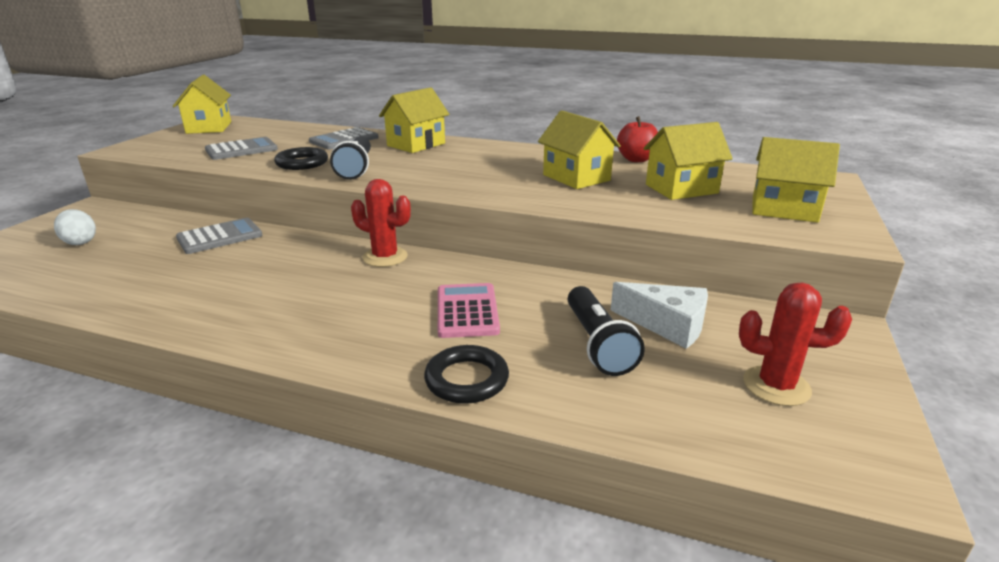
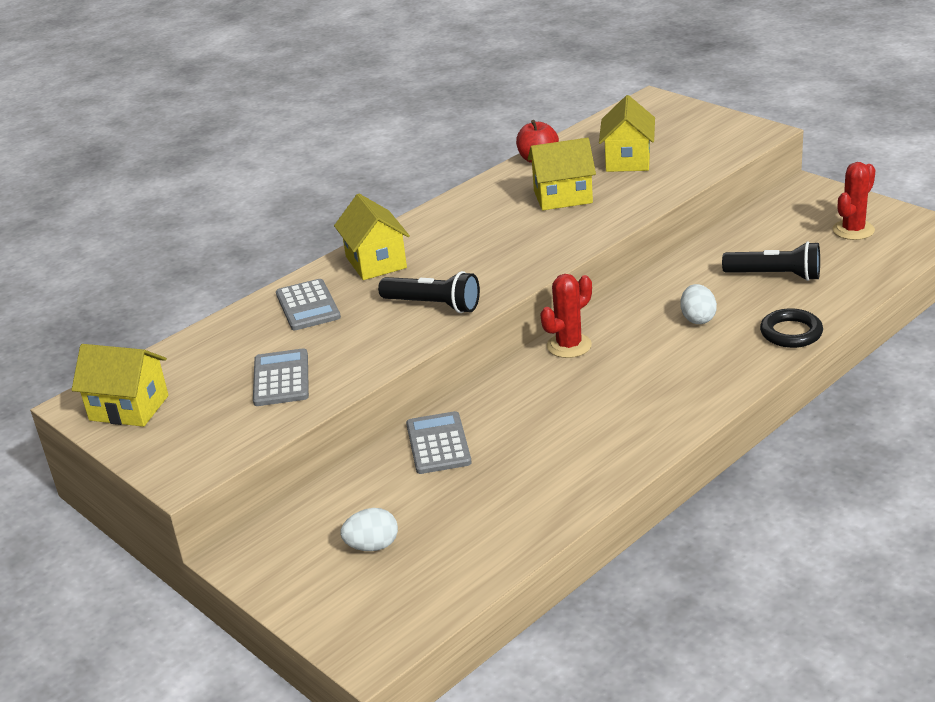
camera: 60 degrees left, 5 degrees up
(302, 163) = (381, 337): black ring -> none
(467, 311) = (698, 318): pink calculator -> white egg
(667, 325) = (766, 244): white cheese -> none
(784, 209) = (699, 136): yellow house -> none

